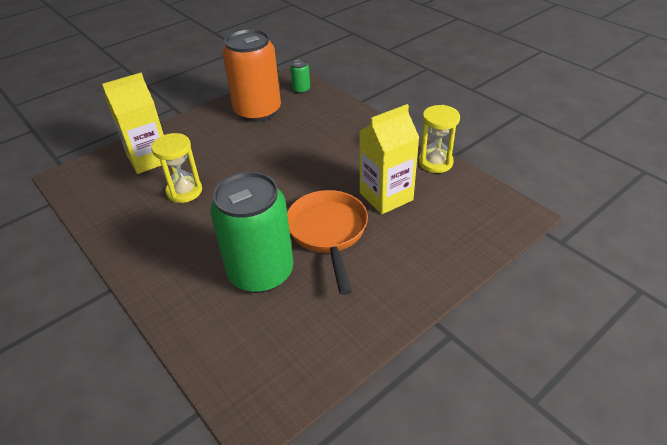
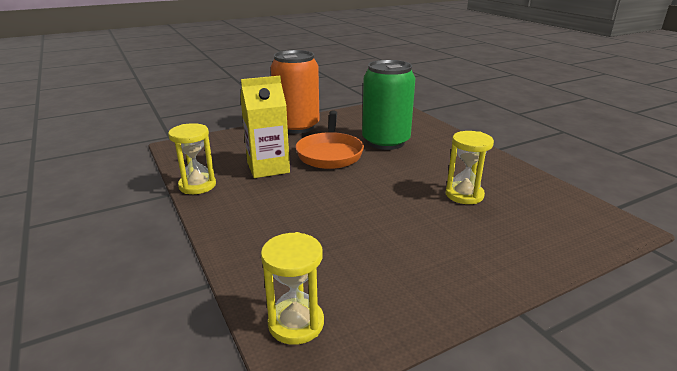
camera: 170 degrees left, 15 degrees down
(149, 159) = (527, 234): yellow carton -> none
(257, 111) = (383, 286): orange can -> orange can (297, 126)
(301, 90) = (296, 323): green can -> yellow hourglass

